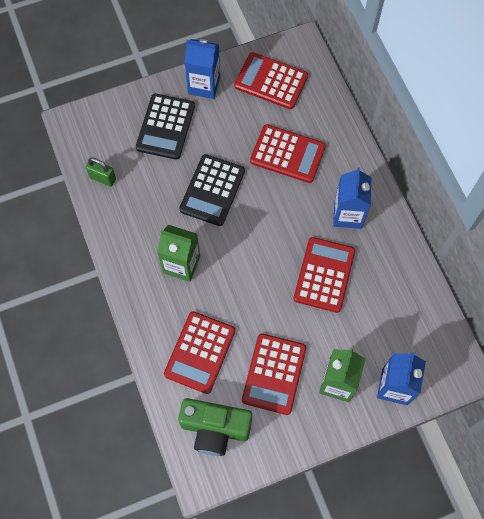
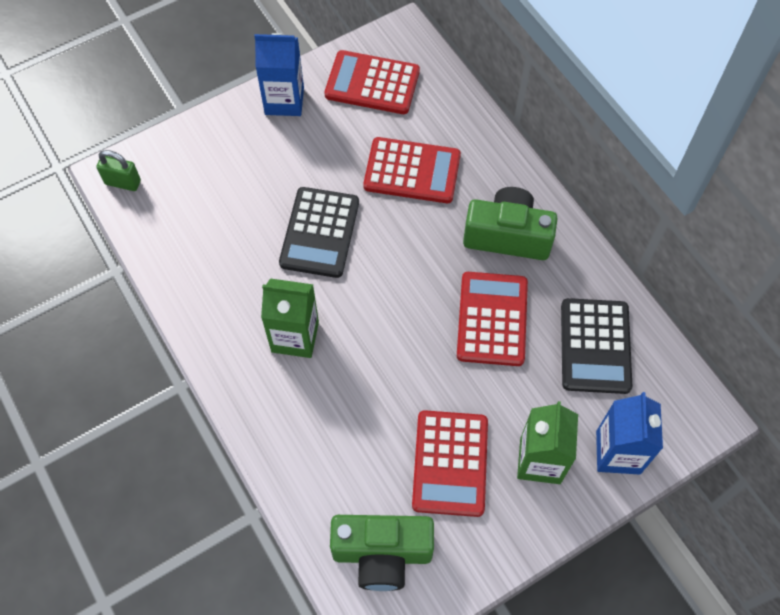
camera: 10 degrees left, 5 degrees down
(103, 178) = (166, 240): green padlock -> green padlock (123, 182)
(165, 127) = (242, 161): black calculator -> black calculator (595, 346)
(200, 352) = (342, 451): red calculator -> none
(348, 214) = (507, 236): blue carton -> green camera

